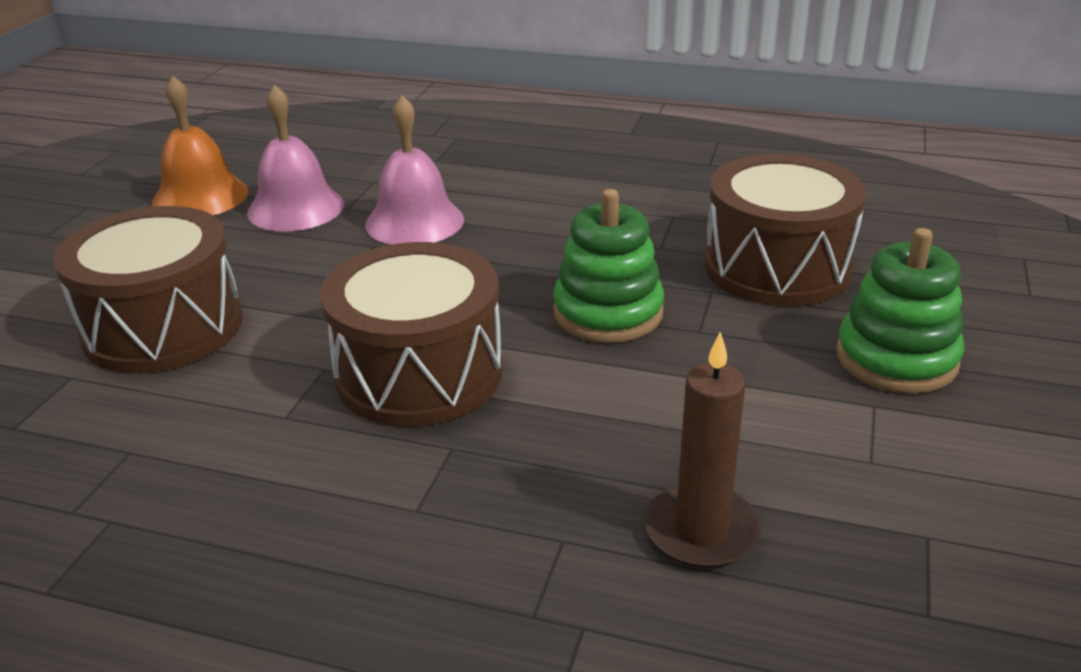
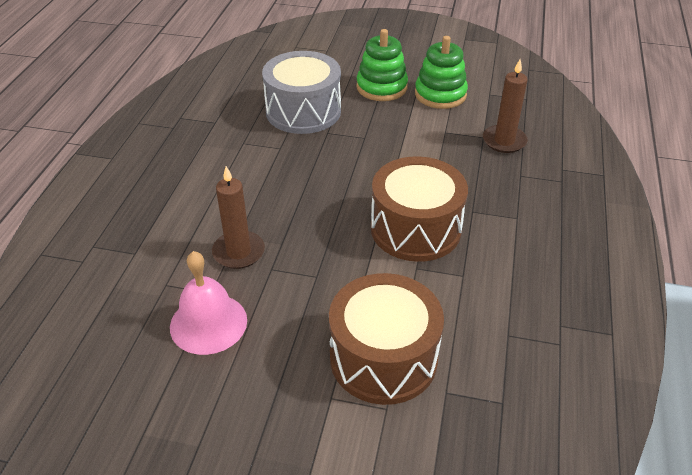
camera: 95 degrees left, 10 degrees up
(200, 197) = (176, 396): orange bell -> none
(414, 221) = (238, 252): pink bell -> brown candle
(608, 313) = (351, 165): green stacking toy -> green stacking toy (440, 94)
(777, 267) = (303, 111): brown drum -> grey drum

